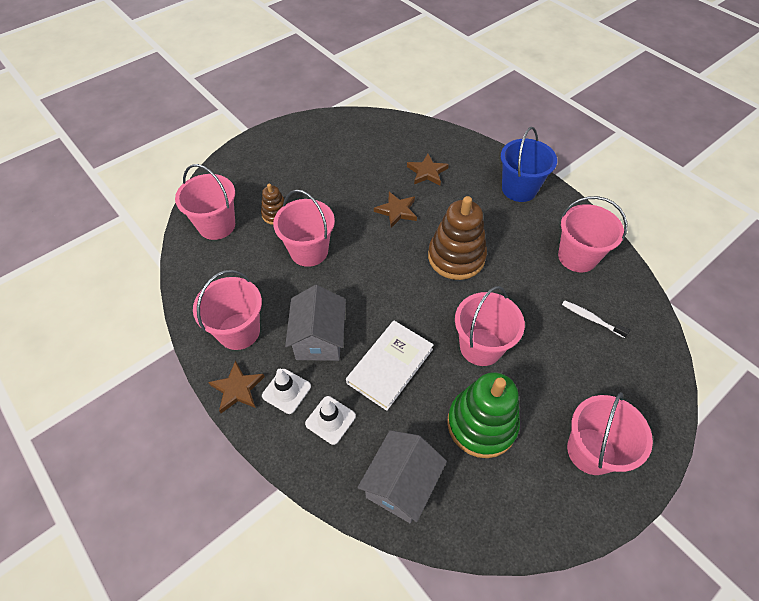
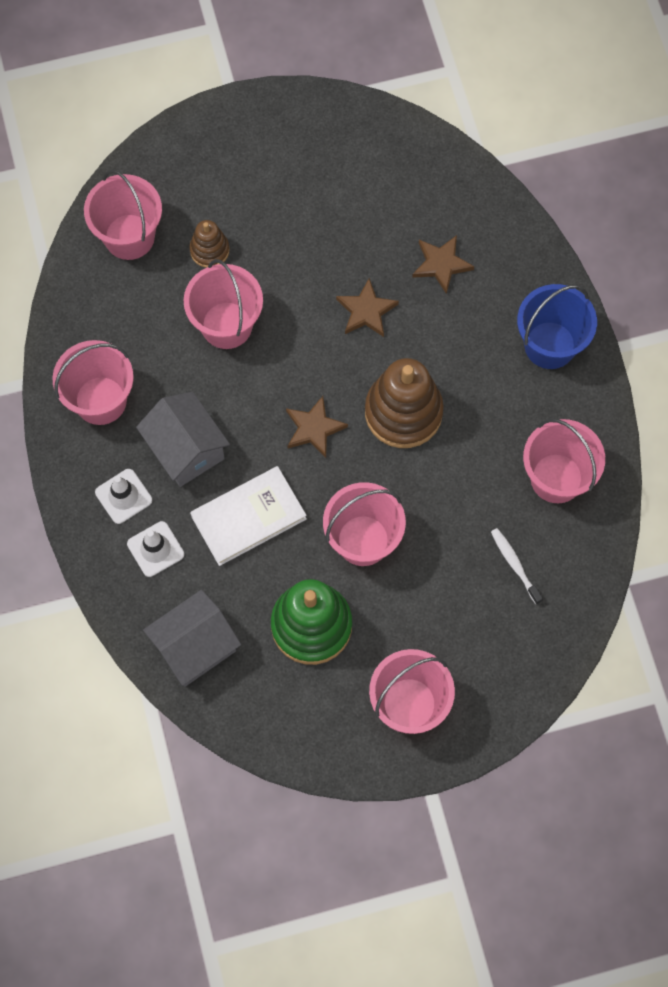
camera: 25 degrees right, 15 degrees up
(237, 389) = (73, 470): brown star -> brown star (314, 428)
(319, 338) = (186, 449): grey house -> grey house turned 60 degrees counterclockwise

